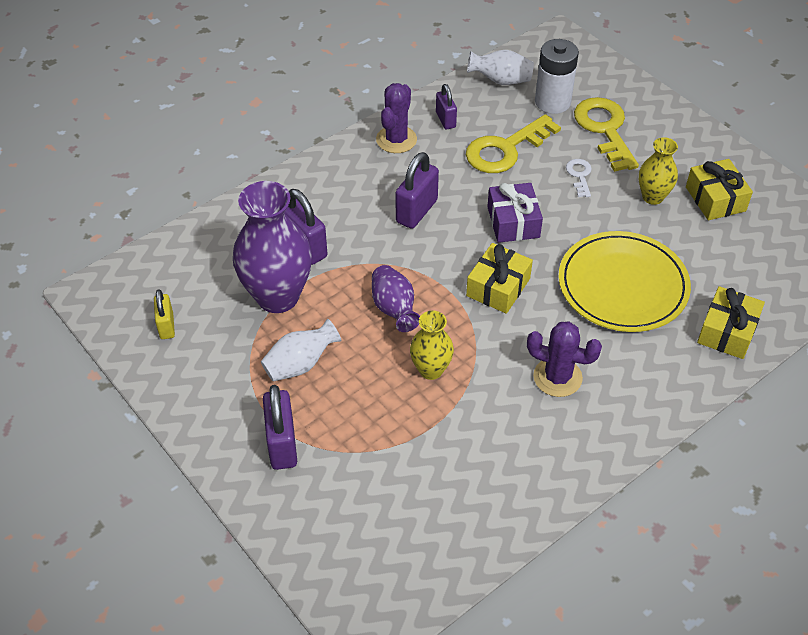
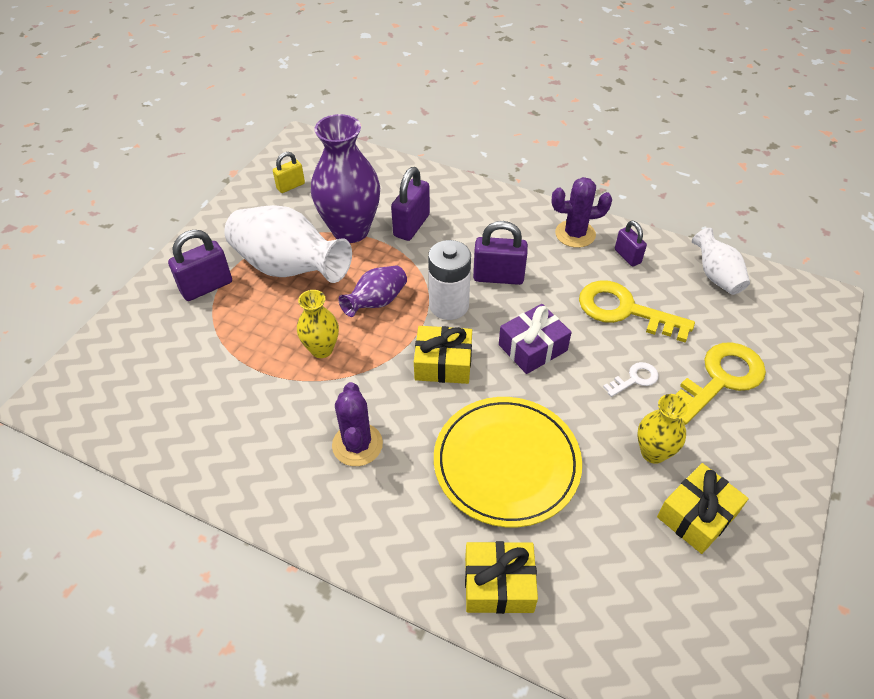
camera: 65 degrees right, 0 degrees up
(300, 364) = (289, 268): white vase -> white vase, size x1.86
(445, 120) = (627, 256): purple padlock -> purple padlock turned 75 degrees counterclockwise
(552, 102) = (722, 324): white battery -> white battery (449, 305)

